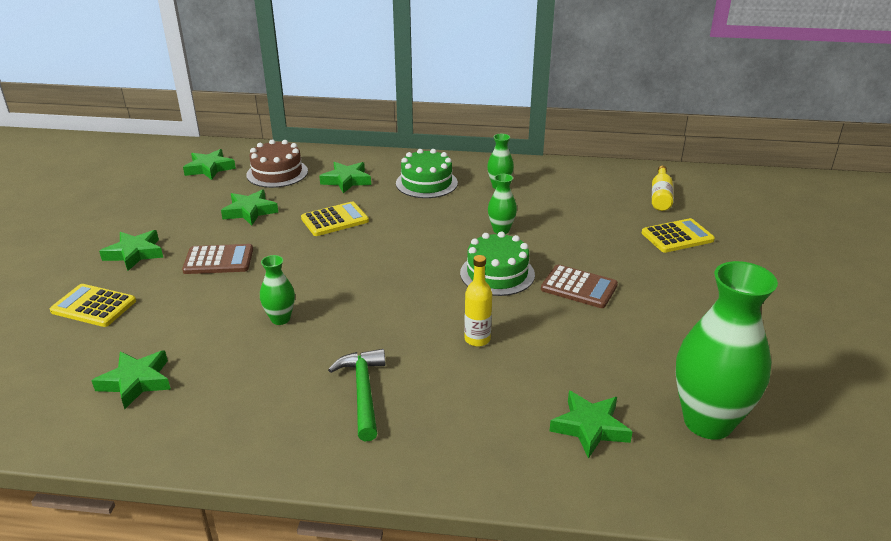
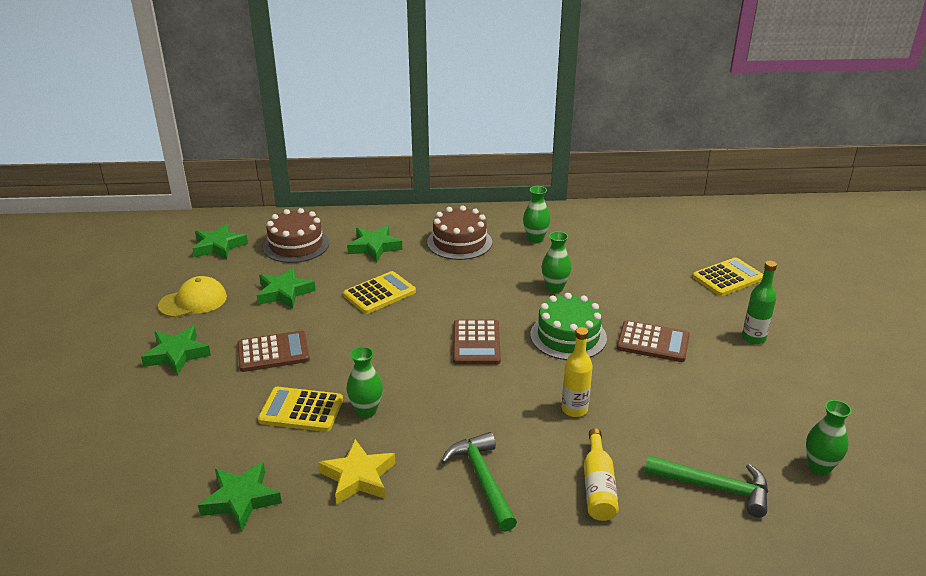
camera: 10 degrees left, 0 degrees up
(94, 306) = (157, 420): yellow calculator -> yellow calculator (301, 410)
(168, 211) = (193, 301): none -> yellow cap
(249, 375) = (358, 477): none -> yellow star
(406, 271) = (476, 343): none -> brown calculator
(426, 183) = (459, 242): green cake -> brown cake
(590, 427) = (714, 487): green star -> green hammer
(660, 196) = (697, 236): yellow bottle -> yellow bottle (598, 486)
(683, 293) = (753, 338): none -> green bottle
(708, 422) = (819, 467): green vase -> green vase, size x0.47

